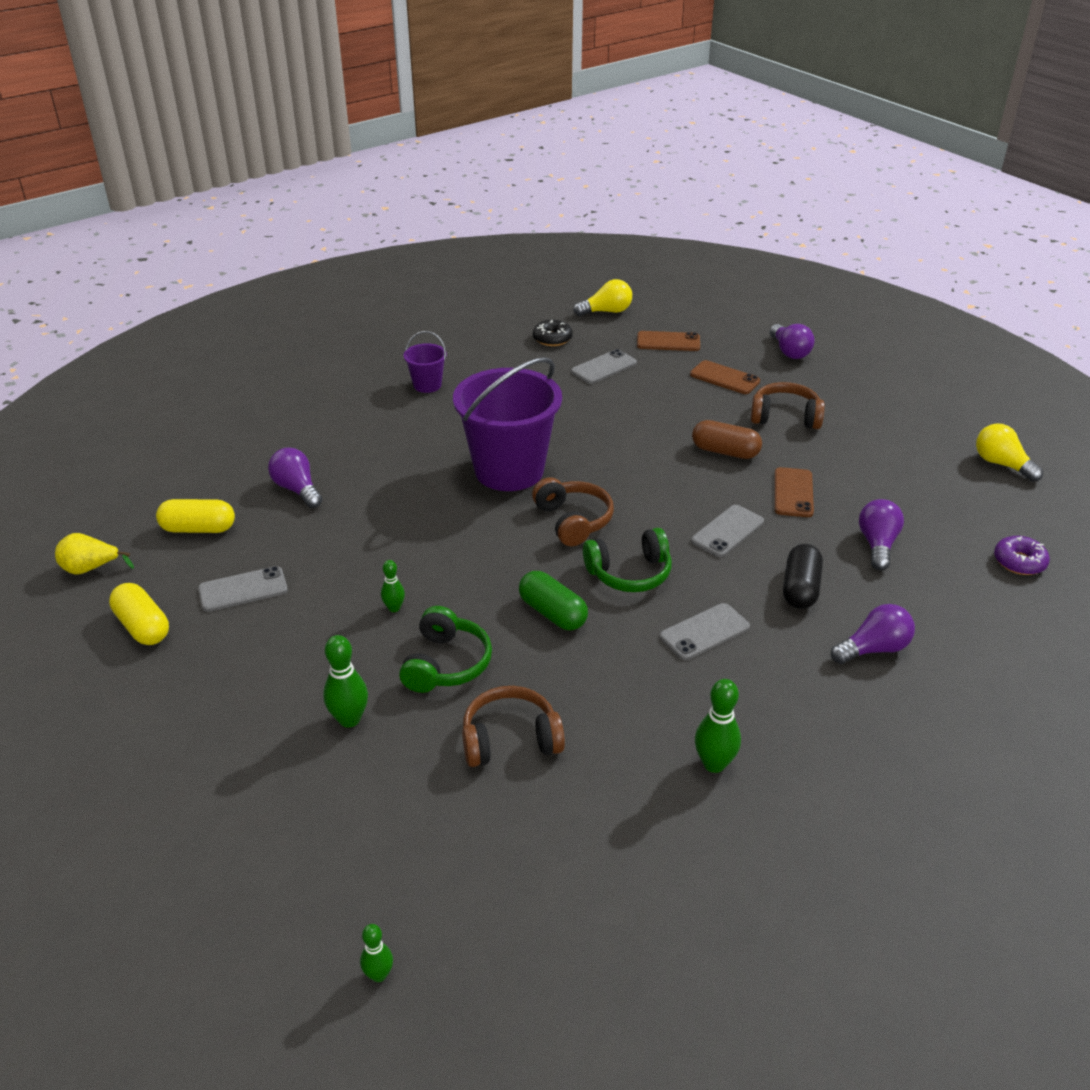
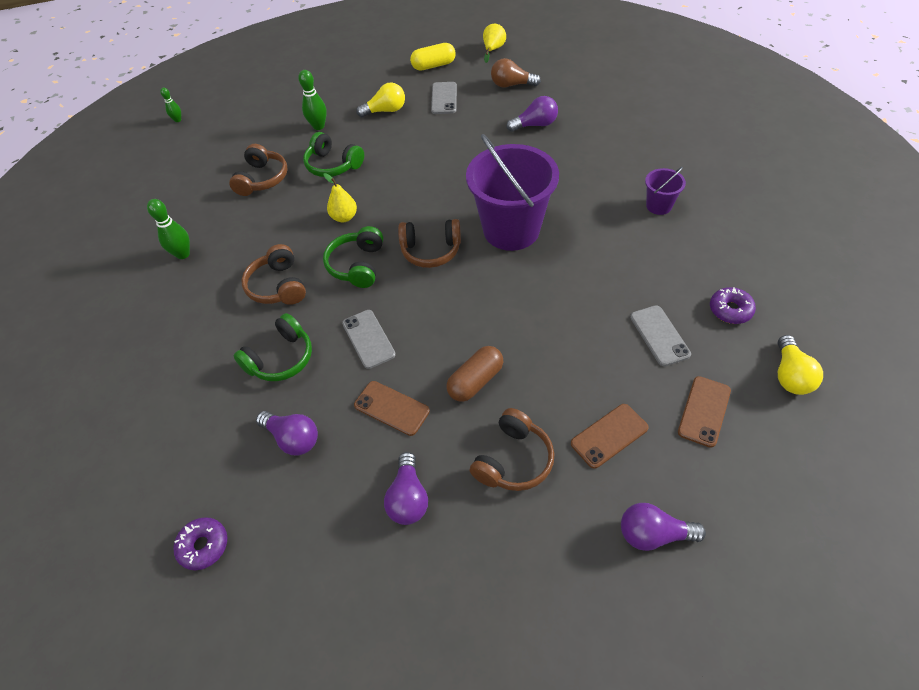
camera: 115 degrees right, 15 degrees up
(198, 529) = (511, 85): yellow capsule -> brown light bulb
(394, 608) = (392, 152): green bowling pin -> none
(552, 339) = (730, 310): black donut -> purple donut
(552, 613) = (344, 217): green capsule -> yellow pear
(704, 632) = (278, 286): grey phone -> brown headphones
(800, 588) = (281, 358): black capsule -> green headphones
(873, 649) = (198, 375): purple light bulb -> purple light bulb (408, 498)
(1001, 464) = (337, 643): yellow light bulb -> yellow light bulb (385, 111)

